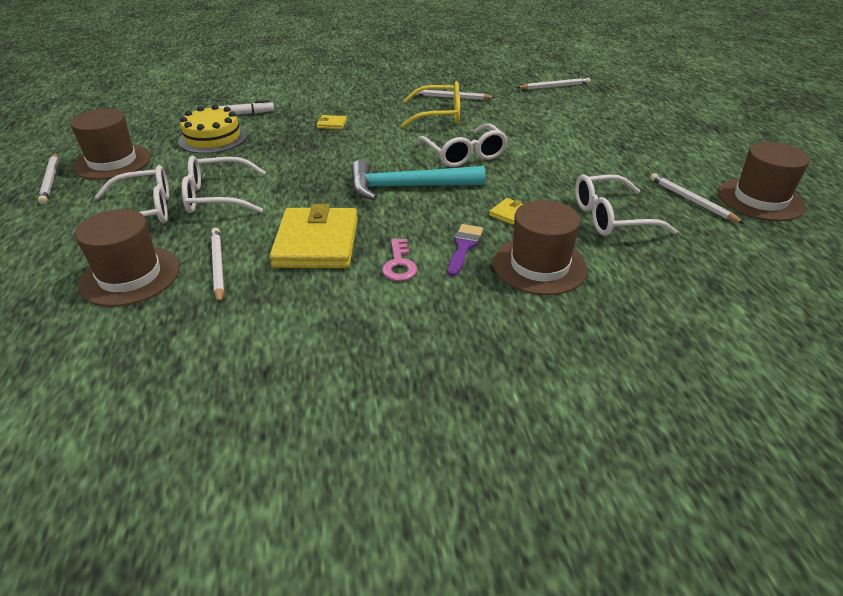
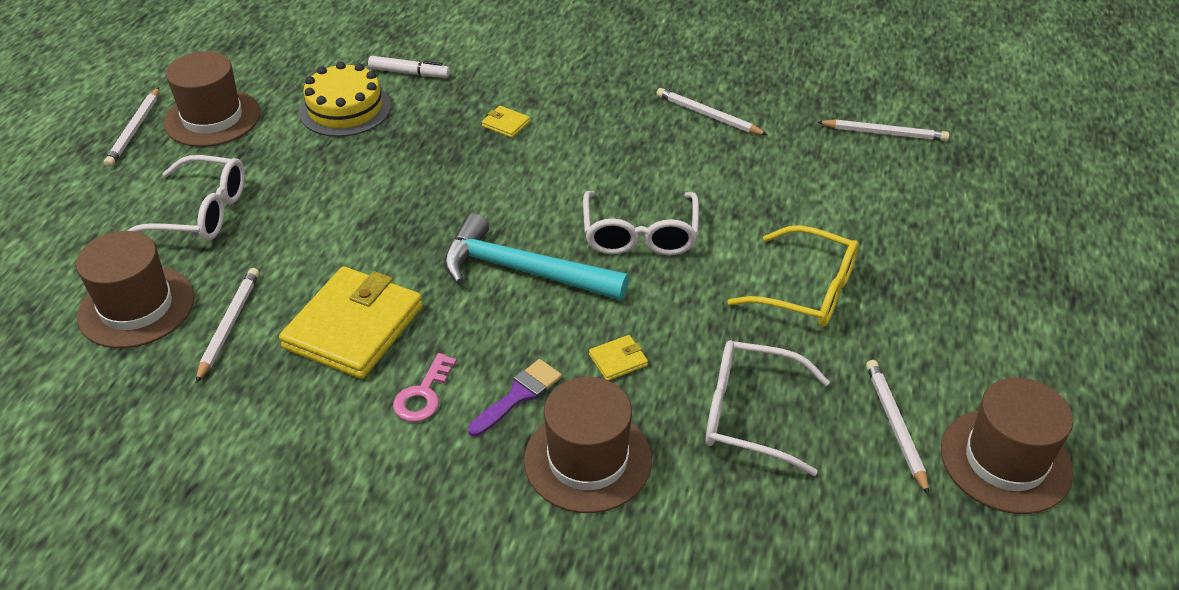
camera: 25 degrees right, 5 degrees up
(217, 196) = (291, 214): white glasses -> none
(439, 115) = (663, 146): yellow glasses -> yellow glasses (807, 290)

